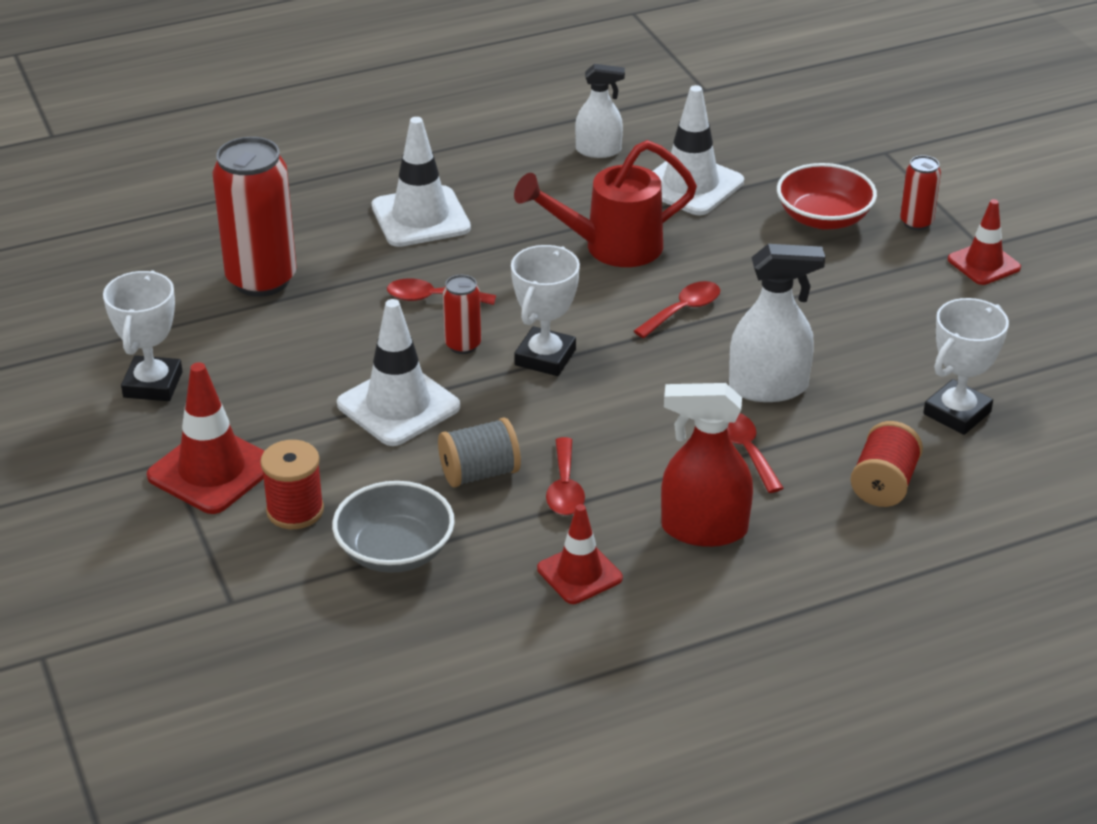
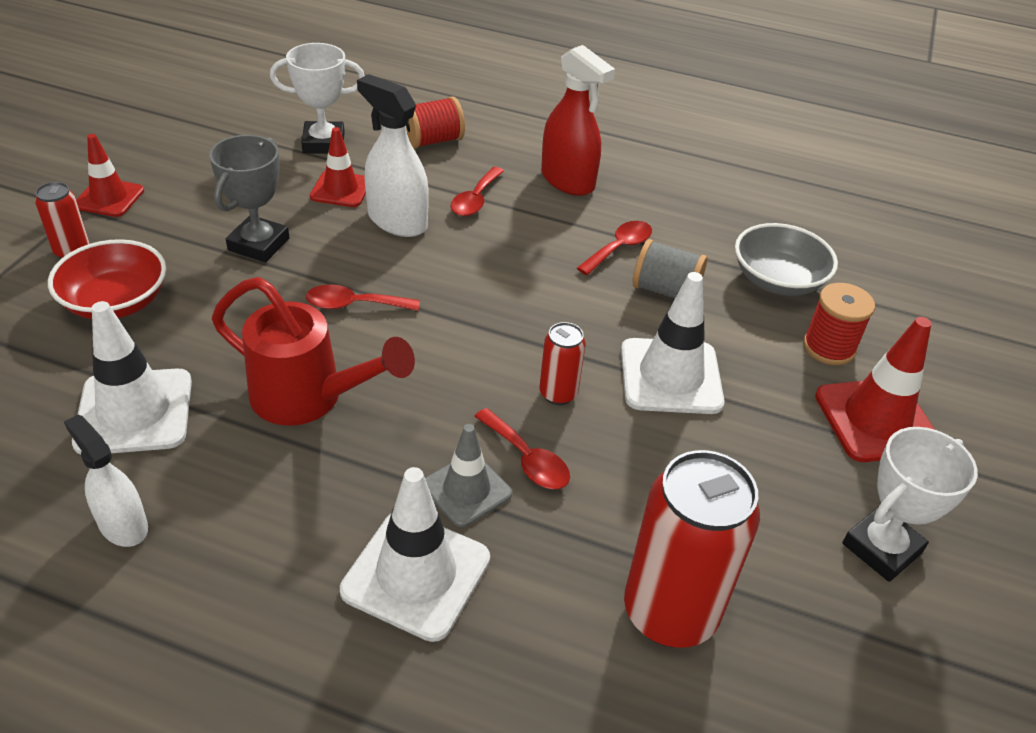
camera: 140 degrees left, 5 degrees up
(447, 263) = (466, 490): none -> grey traffic cone
(545, 357) = (509, 339): white trophy -> none
(579, 573) = (672, 203): red traffic cone -> red traffic cone (341, 189)
(822, 304) = (259, 244): none -> grey trophy

